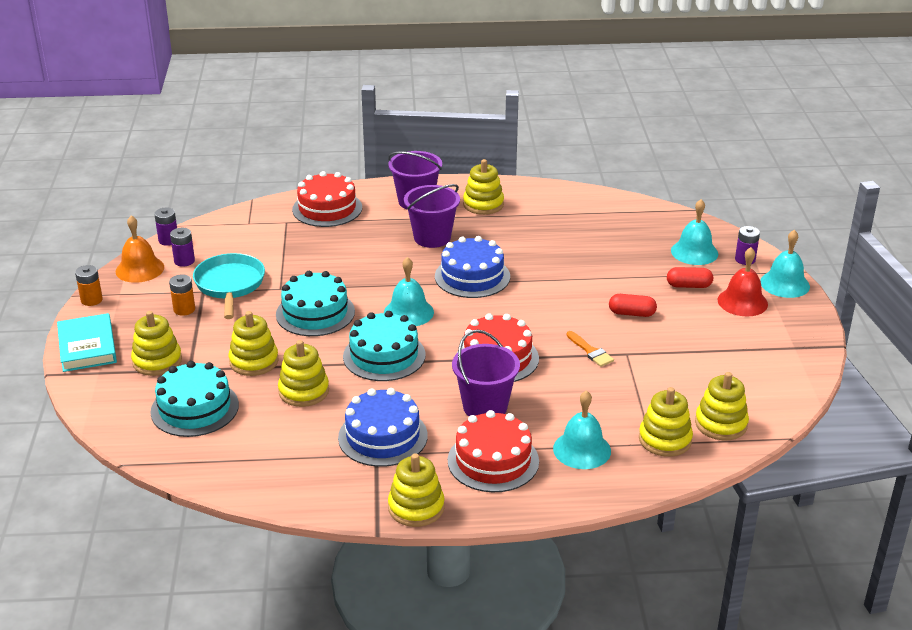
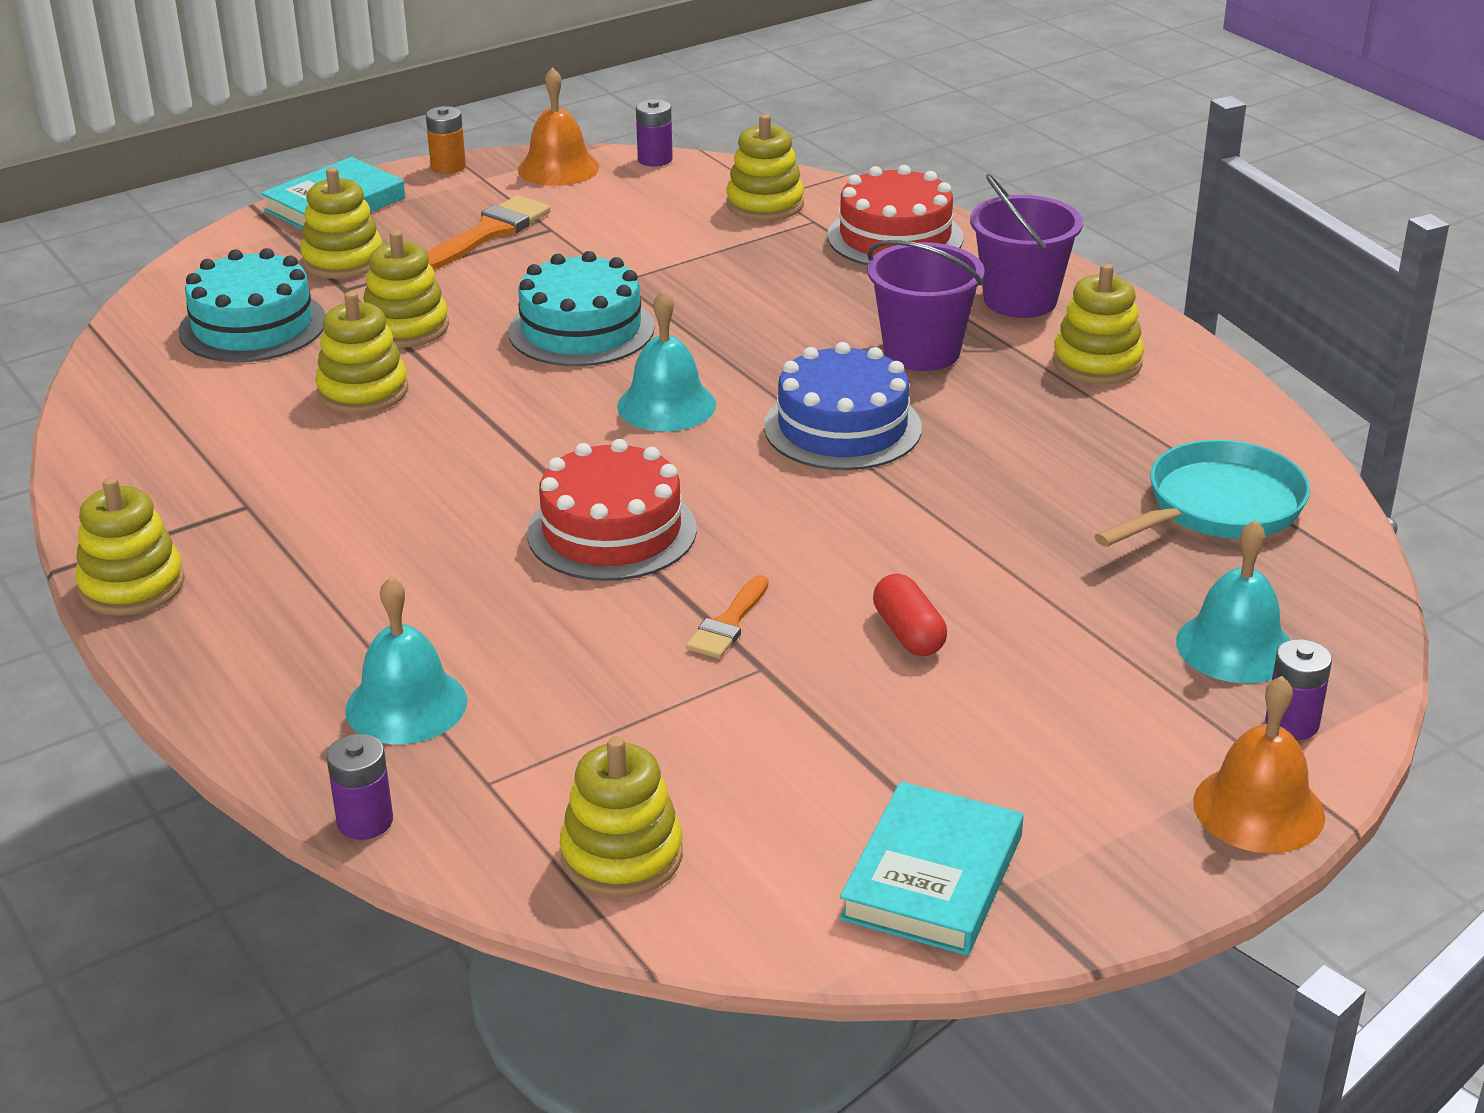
camera: 60 degrees right, 0 degrees up
(184, 261) = (613, 189): purple battery -> purple battery (365, 821)
(184, 309) = (489, 233): orange battery -> orange brush
(230, 285) = (586, 242): turquoise pan -> turquoise pan (1217, 507)
(383, 436) = (297, 496): blue cake -> none
(384, 356) = (519, 425): turquoise cake -> none
(485, 407) = (454, 564): purple bucket -> none
(493, 461) = (305, 620): red cake -> none
(665, 439) = (511, 795): yellow stacking toy -> yellow stacking toy (765, 204)
(688, 286) = (1092, 675): red capsule -> none
(742, 302) = (1111, 765): red bell -> none
(778, 360) = (932, 877): none -> turquoise book
(785, 284) = (1258, 808): turquoise bell -> orange bell

